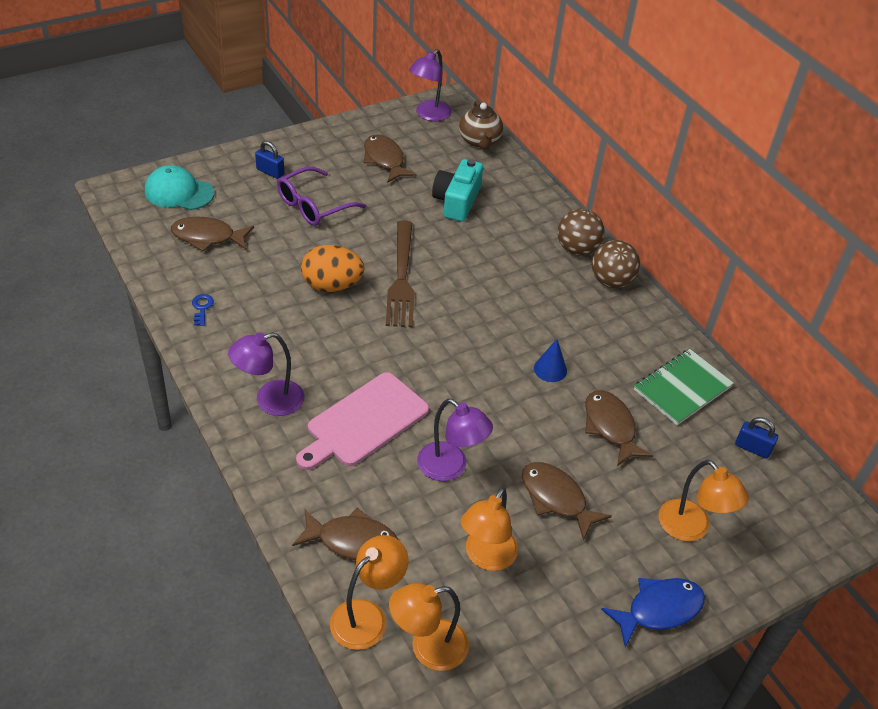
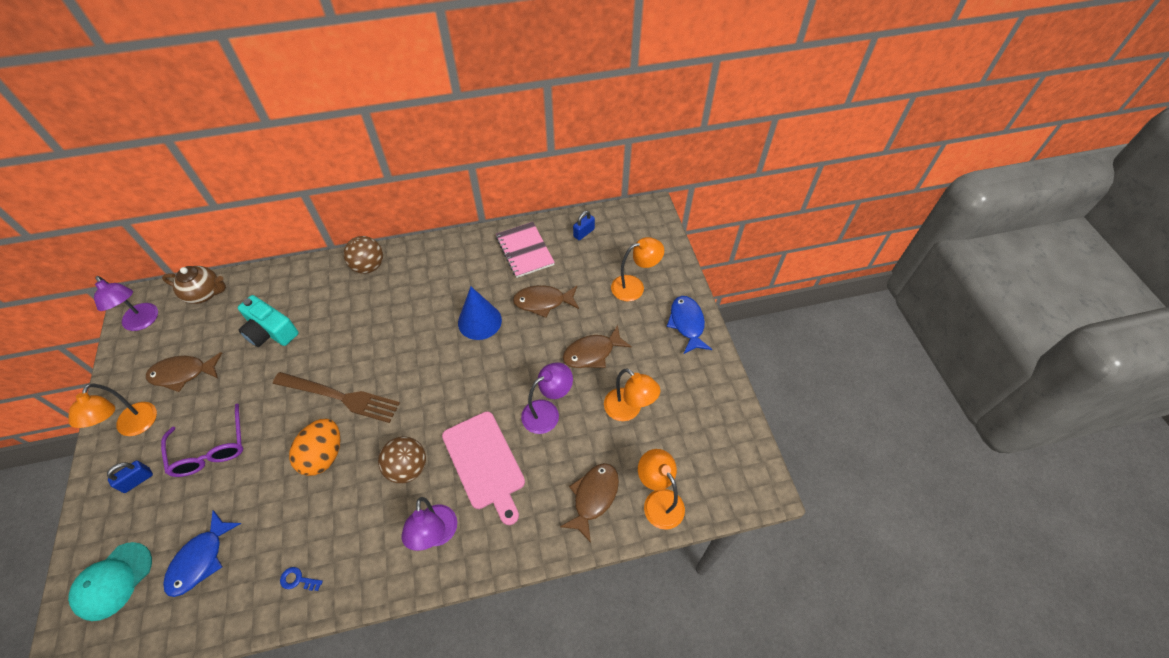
camera: 70 degrees left, 10 degrees up
(207, 237) = (200, 559): brown fish -> blue fish
(428, 648) = (690, 466): orange lamp -> orange lamp (134, 427)
(550, 369) = (479, 321): blue cone -> blue cone, size x1.73
(611, 281) = (411, 256): brown ball -> brown ball (407, 468)
(682, 388) = (524, 251): green notebook -> pink notebook

